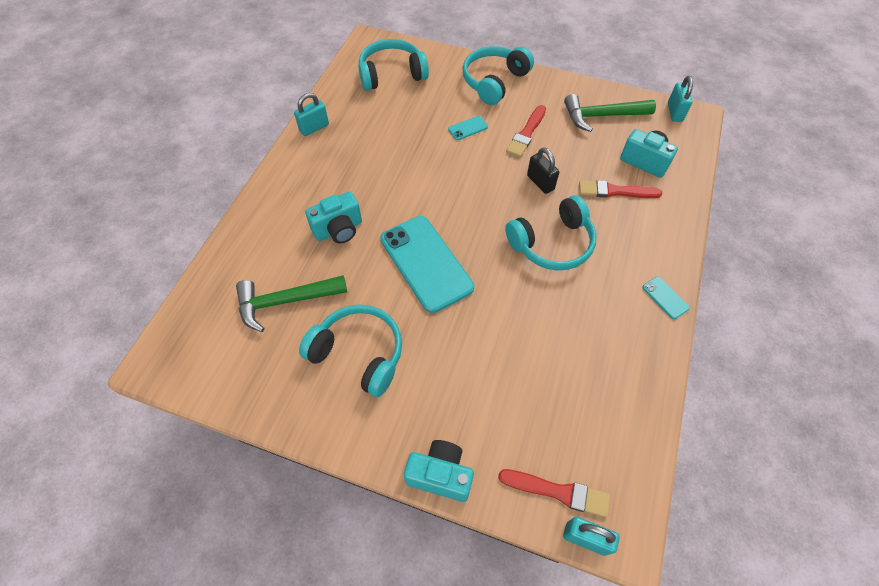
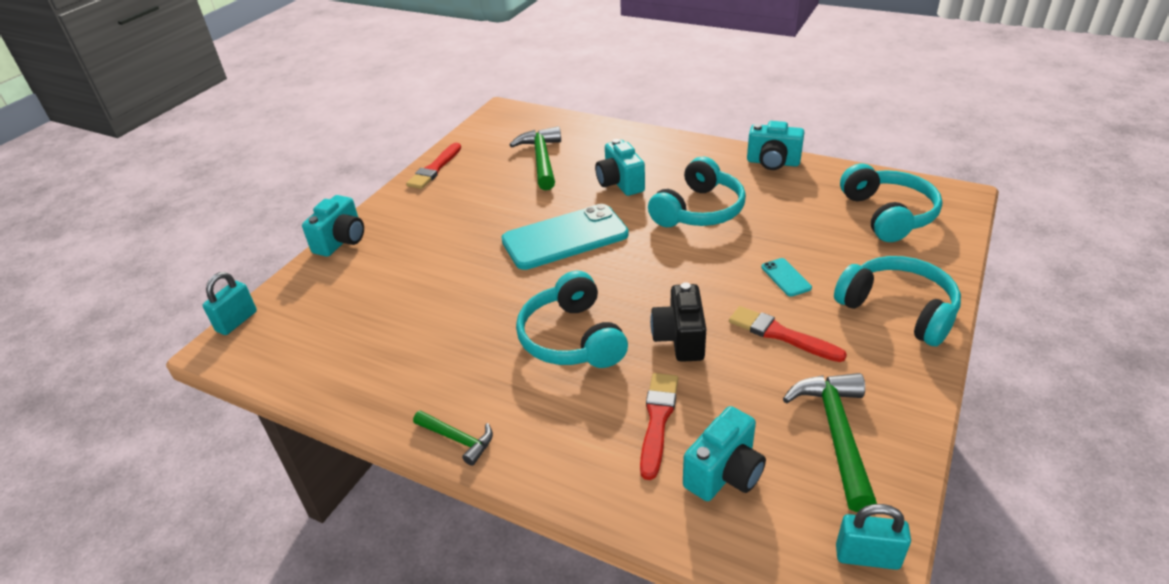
camera: 100 degrees right, 20 degrees down
(314, 128) = (773, 163): turquoise padlock -> turquoise camera
(358, 354) = (473, 198): turquoise headphones -> turquoise headphones (698, 210)
(540, 182) = (680, 339): black padlock -> black camera
(558, 492) = (285, 309): red brush -> red brush (434, 169)
(665, 297) = (458, 439): turquoise phone -> green hammer

